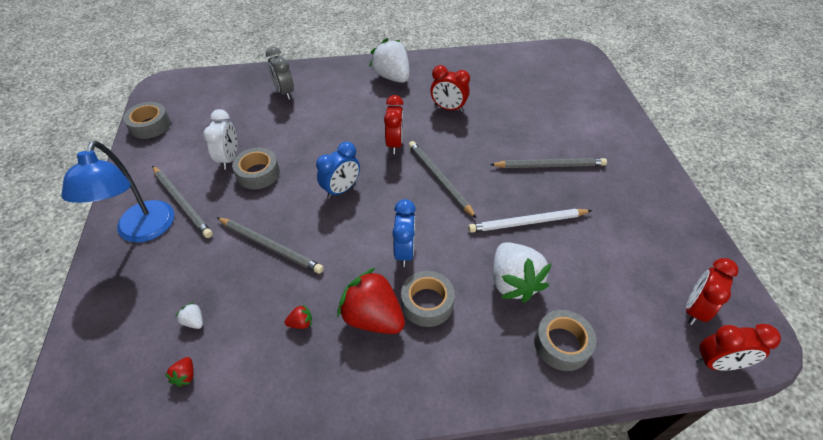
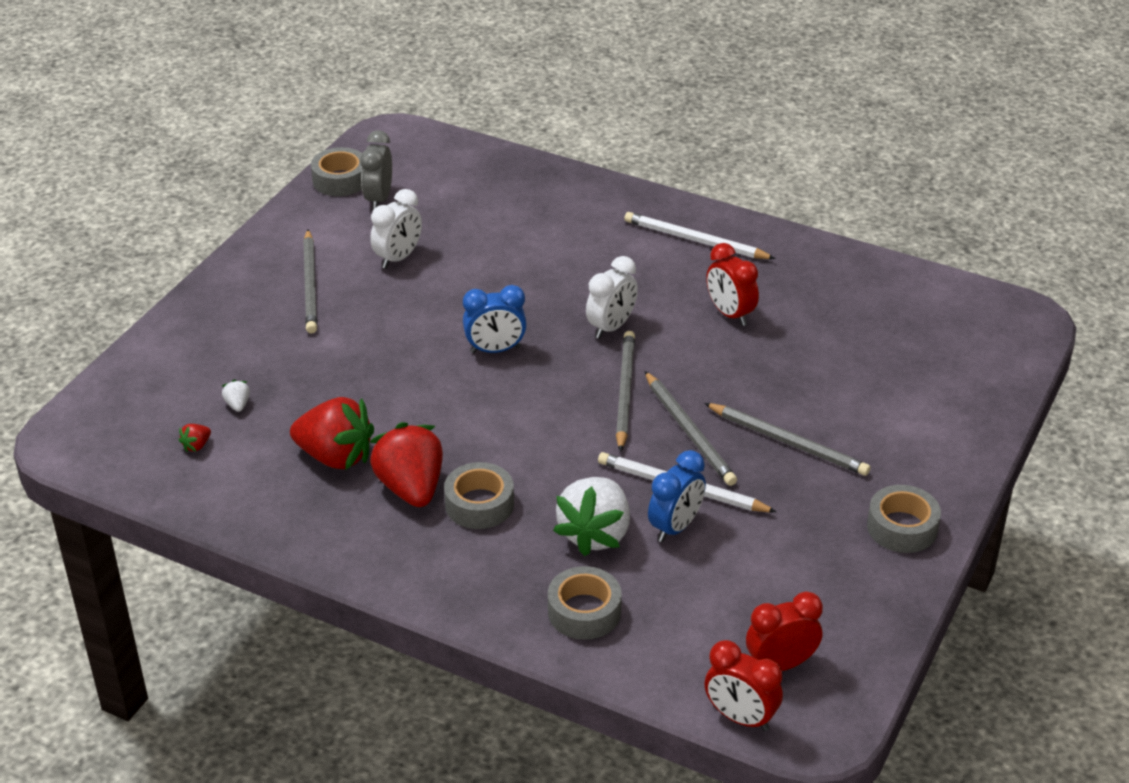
camera: 35 degrees right, 10 degrees down
(142, 231) = (250, 296): blue lamp -> none
(258, 173) = (416, 289): grey tape -> grey tape (902, 527)
(270, 246) = (366, 372): grey pencil -> grey pencil (689, 432)
(284, 92) = (532, 203): grey clock -> grey clock (379, 199)
(301, 323) = (335, 457): red strawberry -> red strawberry, size x2.49
(392, 77) = (695, 240): white strawberry -> white pencil
(395, 144) = (611, 327): red clock -> white clock
(404, 251) = (504, 446): blue clock -> blue clock (675, 527)

